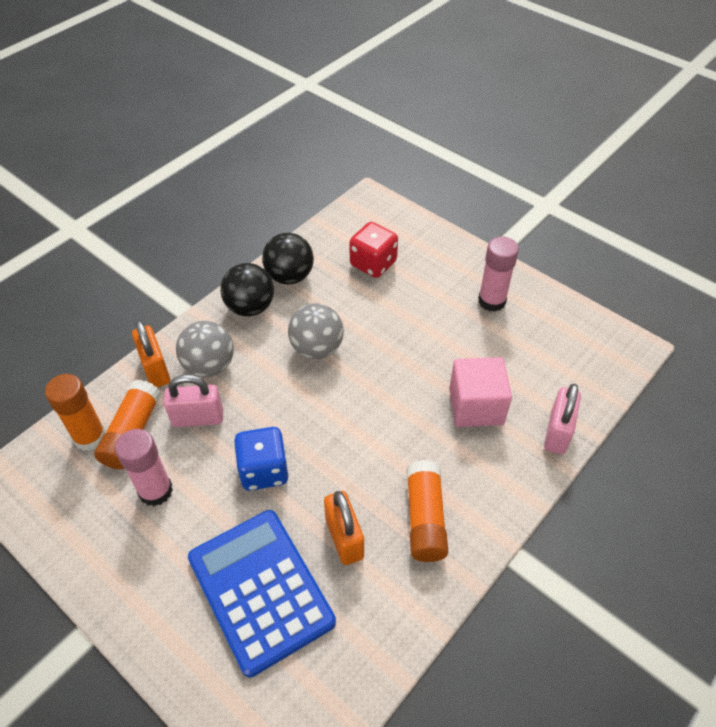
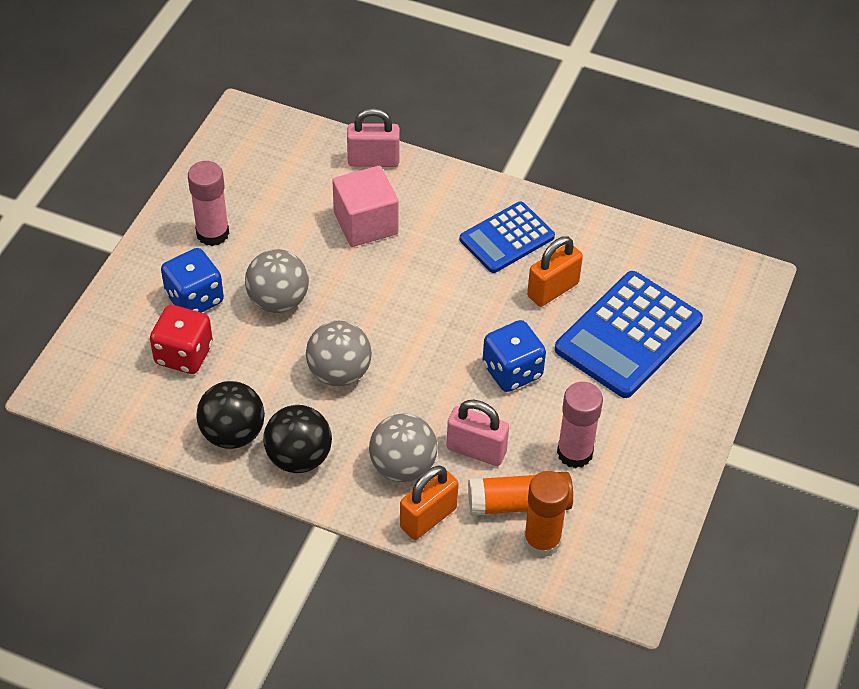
camera: 110 degrees left, 0 degrees up
(198, 418) = (476, 450): pink padlock -> pink padlock turned 45 degrees counterclockwise
(405, 327) = (278, 301): none -> grey ball
(424, 518) = (507, 238): orange glue stick -> blue calculator
(425, 278) = (194, 298): none -> blue dice

